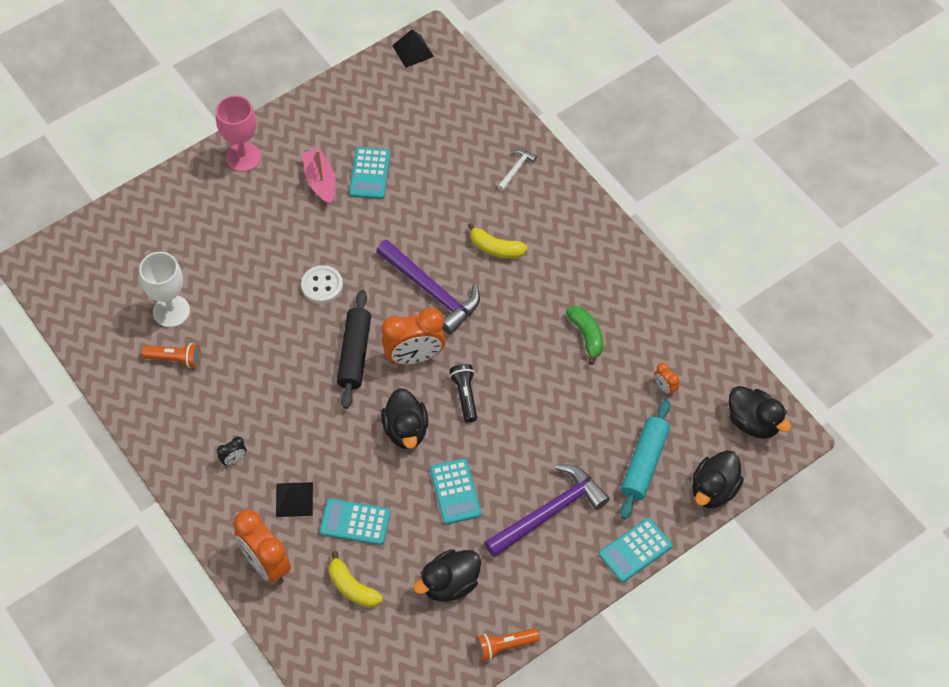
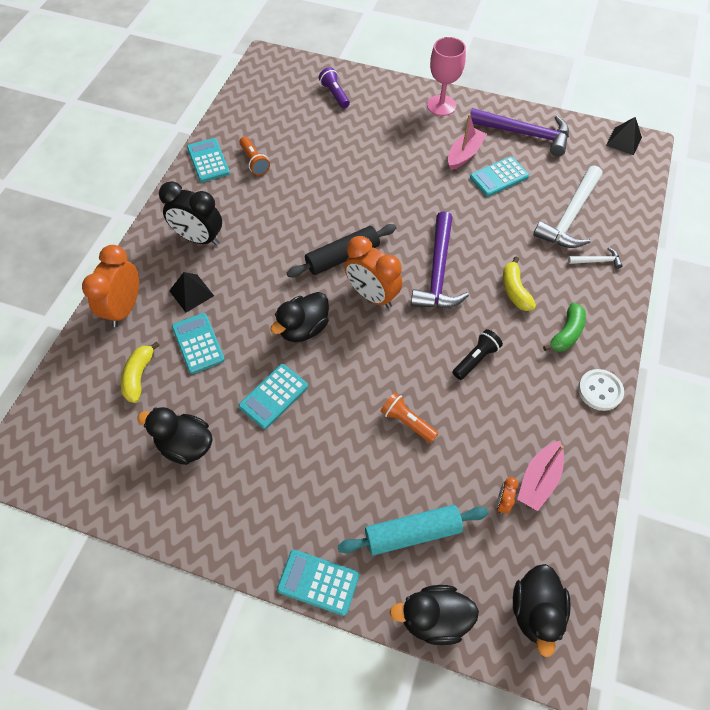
camera: 55 degrees right, 0 degrees up
(137, 399) = (208, 160): none -> turquoise calculator
(145, 236) = (335, 94): none -> purple flashlight
(171, 311) = (289, 139): white goblet -> none
(234, 459) = (199, 238): black clock -> black clock, size x2.23
(322, 285) = (382, 204): white button -> white button (600, 390)
(457, 153) = (569, 216): none -> white hammer
(465, 396) = (366, 350): black flashlight -> black flashlight (476, 359)
(504, 646) = (151, 526): orange flashlight -> orange flashlight (407, 422)
(550, 512) = (305, 482): purple hammer -> purple hammer (524, 134)
(586, 336) = (497, 405): green banana -> green banana (566, 333)
(666, 351) = (539, 479): none -> pink boat

